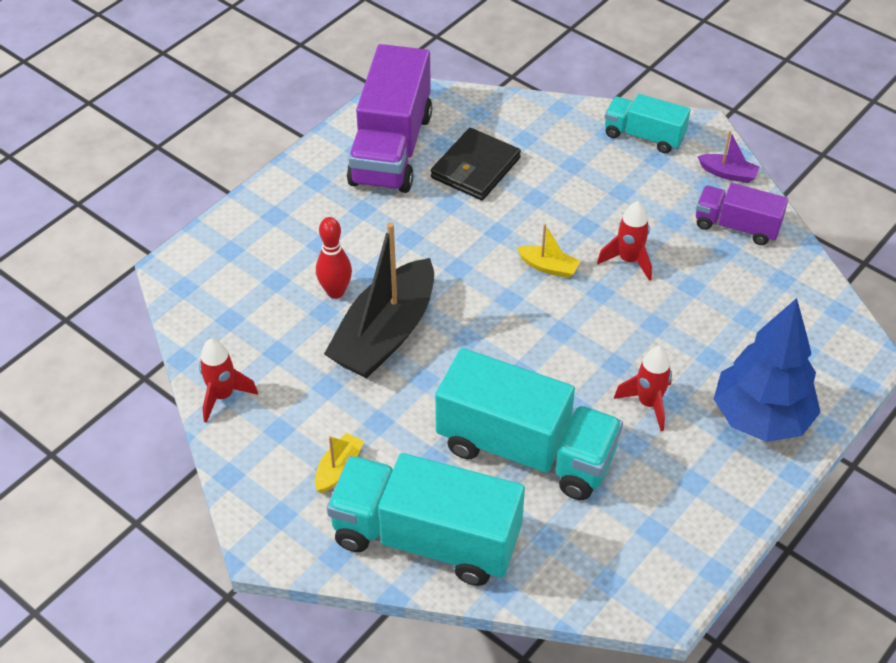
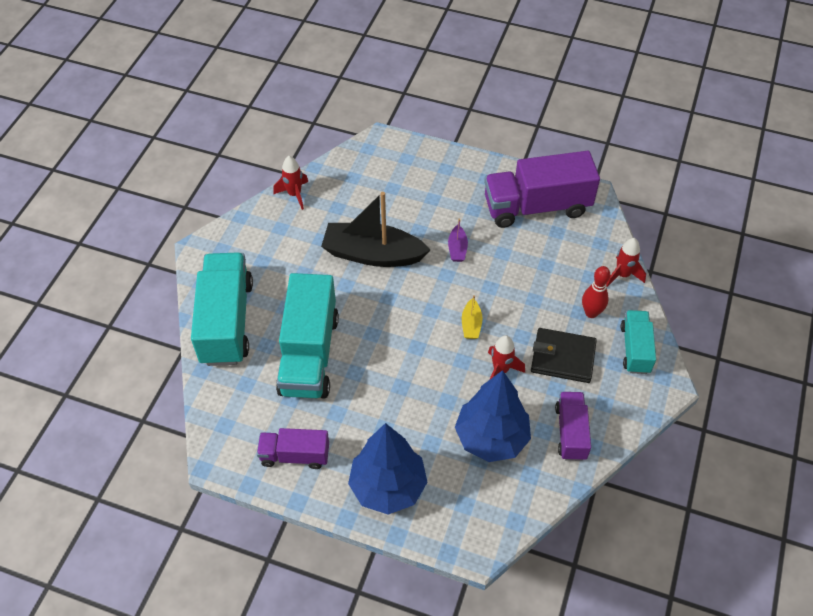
camera: 70 degrees right, 5 degrees up
(335, 292) = (396, 219): red bowling pin -> red bowling pin (591, 313)
(339, 468) = (262, 265): yellow boat -> none
(475, 168) = (544, 257): black wallet -> black wallet (563, 357)
(648, 403) = (374, 414): red rocket -> red rocket (622, 275)
(684, 507) = (295, 455): none -> purple truck
(722, 298) = (491, 438): none -> blue tree
(728, 173) = (625, 414): purple boat -> purple boat (457, 249)

